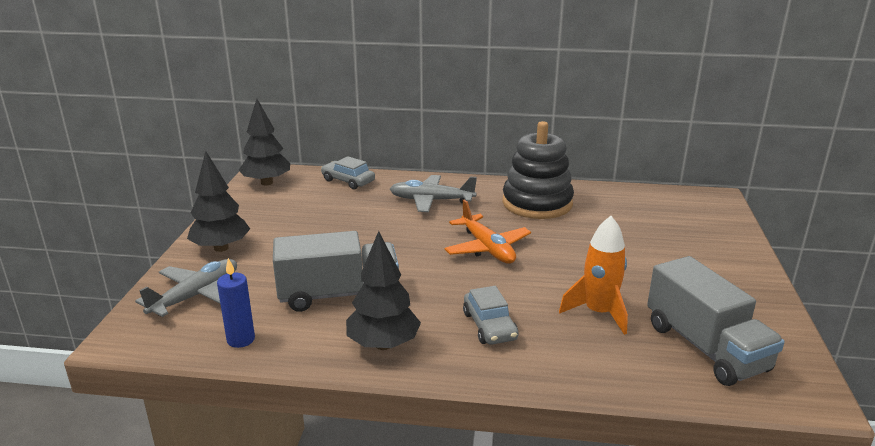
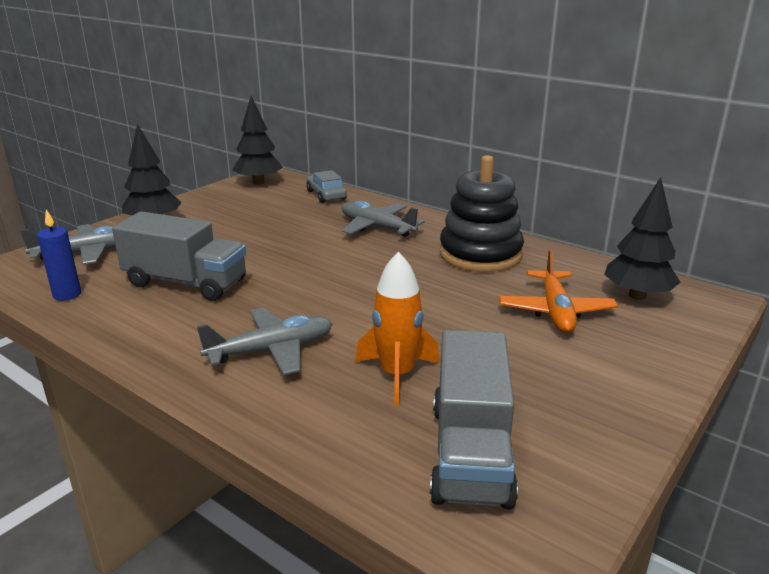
camera: 30 degrees right, 0 degrees up
(383, 344) = (161, 334): black tree -> black tree (637, 295)
(487, 248) = (370, 281): orange plane -> orange plane (556, 311)
(489, 326) = (272, 350): grey car -> grey plane

